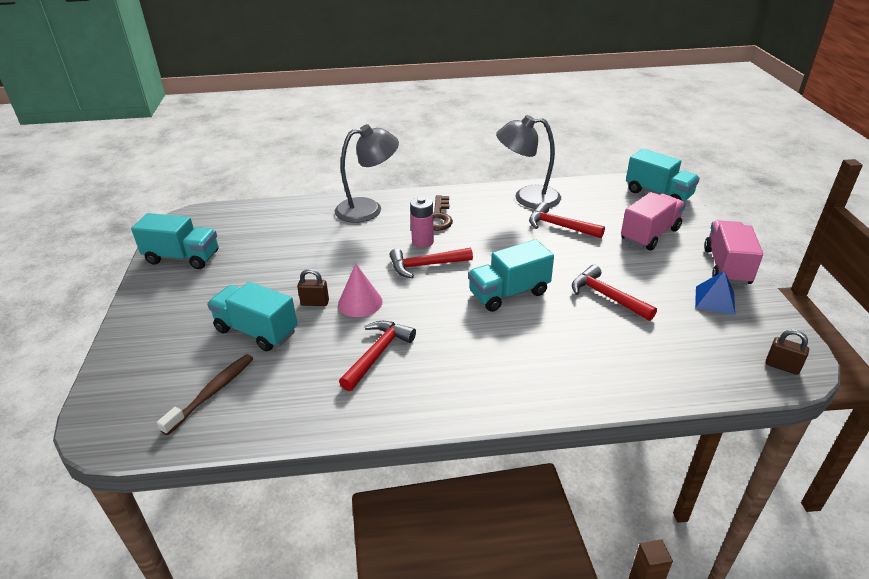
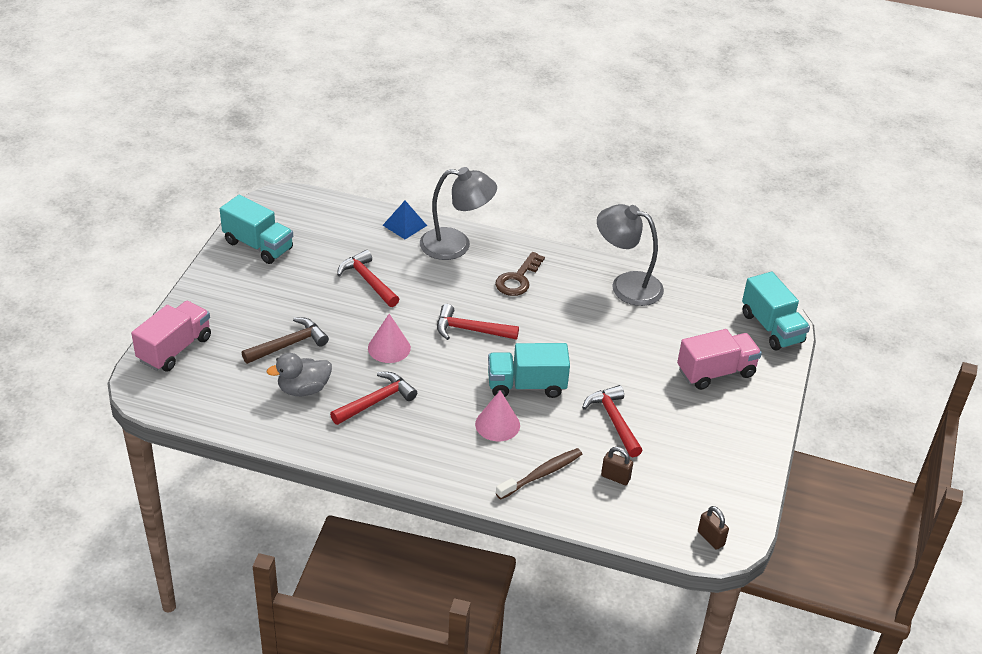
camera: 20 degrees right, 5 degrees up
(212, 392) = (232, 387): brown toothbrush -> brown toothbrush (541, 474)
(256, 331) = (289, 344): turquoise truck -> brown hammer
(294, 368) = (303, 389): none -> grey duck
(315, 303) = (350, 334): brown padlock -> brown padlock (615, 477)
(422, 241) = (484, 302): pink battery -> none
(509, 335) = (497, 424): none -> pink cone
(559, 226) = (632, 331): red hammer -> red hammer (368, 281)
(715, 300) = (712, 460): blue pyramid -> blue pyramid (404, 225)
(726, 266) = (759, 433): pink truck -> pink truck (175, 349)

